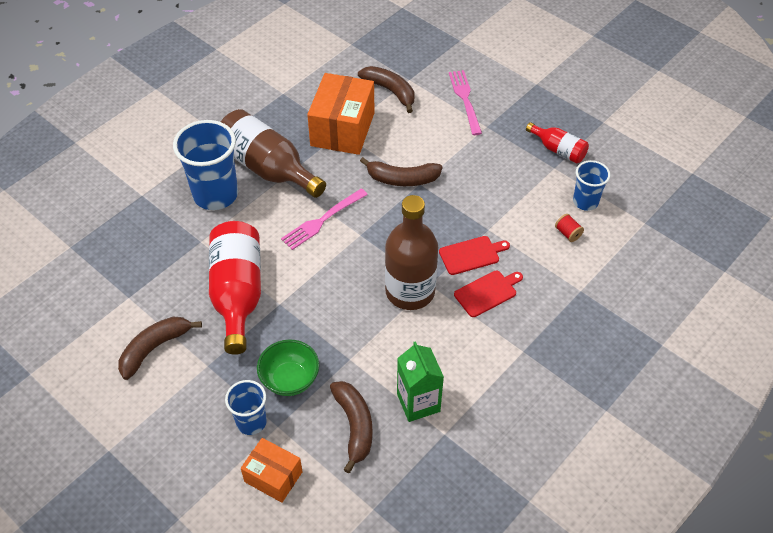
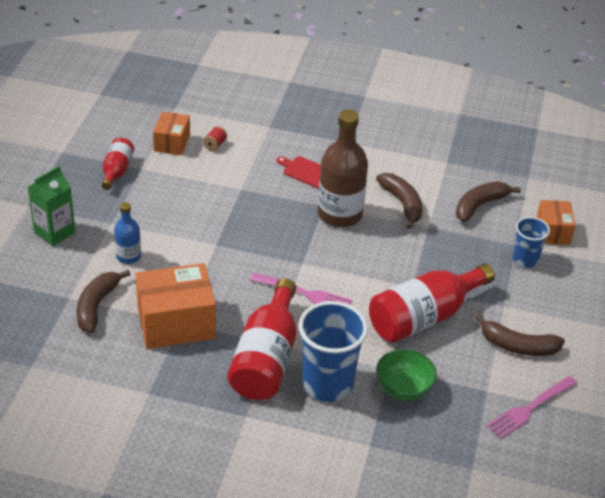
camera: 120 degrees left, 10 degrees down
(268, 168) = (266, 359): brown bottle -> red bottle
(290, 380) = (474, 252): green bowl -> green bowl (403, 389)
(402, 179) = (217, 258): brown banana -> brown banana (402, 204)
(418, 402) = (434, 180): green carton -> green carton (54, 232)
(437, 124) = (128, 256): none -> blue bottle
(465, 100) = (80, 247): pink fork -> pink fork (530, 408)
(471, 255) = (276, 191): red cutting board -> none
(585, 202) = (172, 143): blue cup -> orange box

